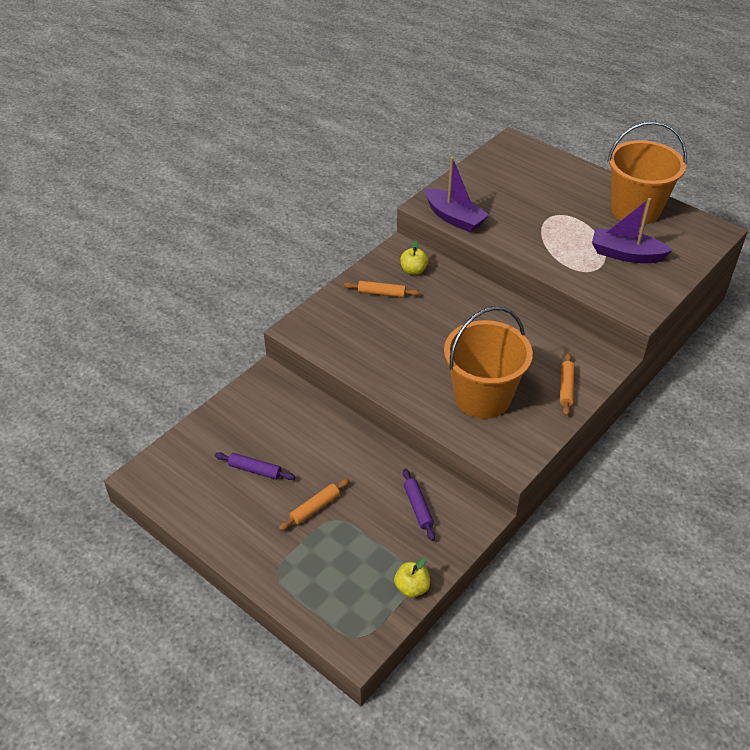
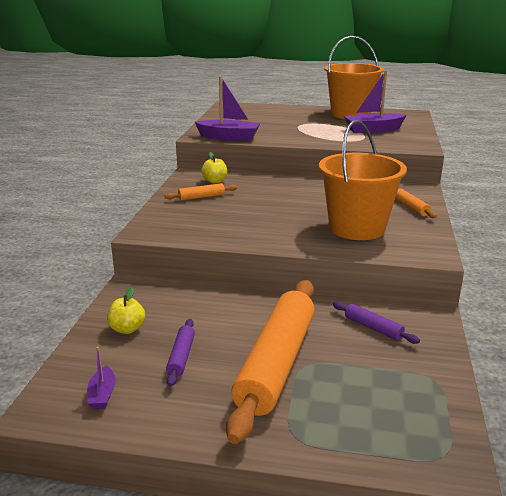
camera: 30 degrees left, 20 degrees down
(183, 480) = (102, 394): none -> purple boat
(255, 470) = (181, 357): purple rolling pin -> purple rolling pin turned 75 degrees counterclockwise
(315, 508) = (276, 363): orange rolling pin -> orange rolling pin, size x2.40
(412, 587) = (441, 388): yellow apple -> yellow apple (127, 329)

